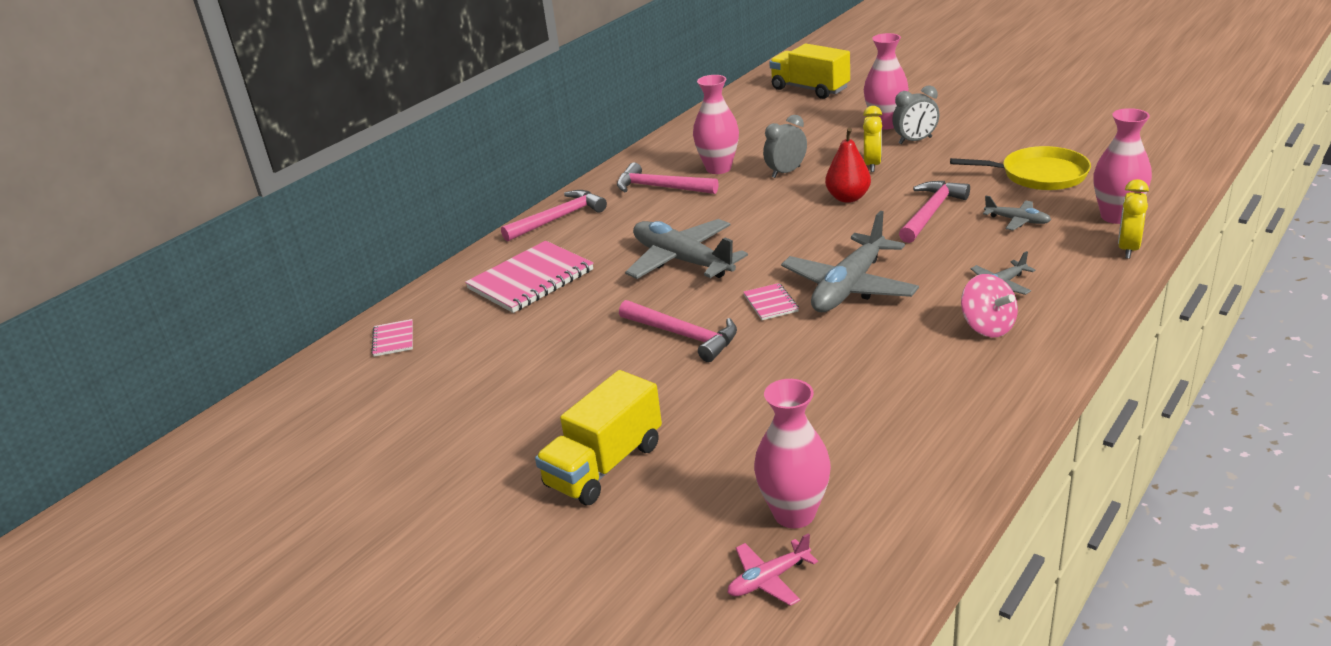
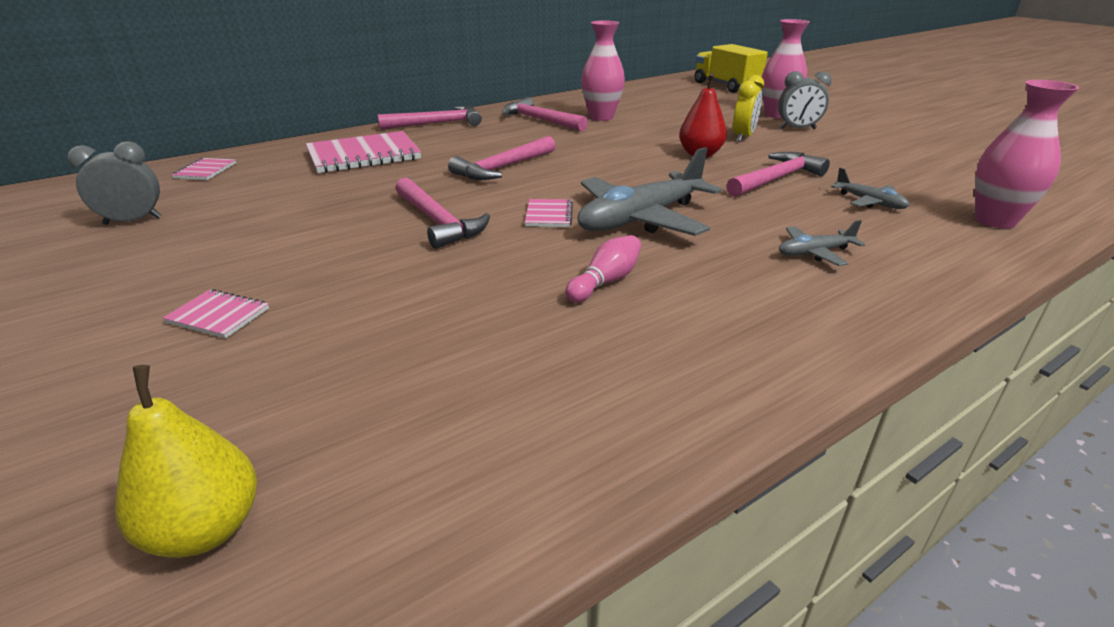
camera: 15 degrees right, 0 degrees up
(604, 465) = (218, 316): yellow truck -> pink notebook
(682, 260) = (502, 168): grey plane -> pink hammer
(768, 579) = (206, 530): pink plane -> yellow pear
(786, 172) = (658, 129): grey clock -> grey clock (133, 221)
(794, 514) = (342, 442): pink vase -> none
(866, 354) = (605, 282): none -> pink bowling pin
(987, 327) = (772, 289): pink spinning top -> none
(1039, 175) = (915, 172): yellow pan -> none
(1128, 249) = (999, 252): yellow clock -> none

